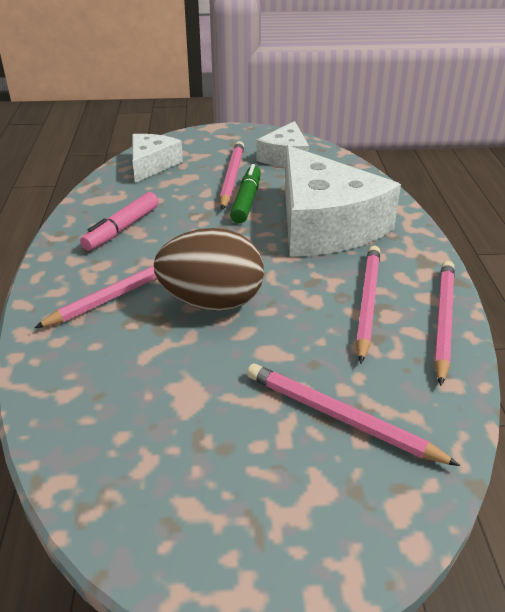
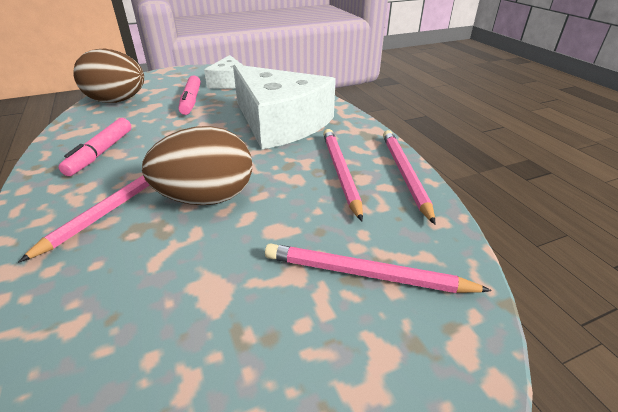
camera: 20 degrees left, 0 degrees up
(152, 165) = (117, 101): white cheese -> brown egg
(232, 177) = (191, 101): pink pencil -> pink marker
(247, 201) = (209, 115): green marker -> none

